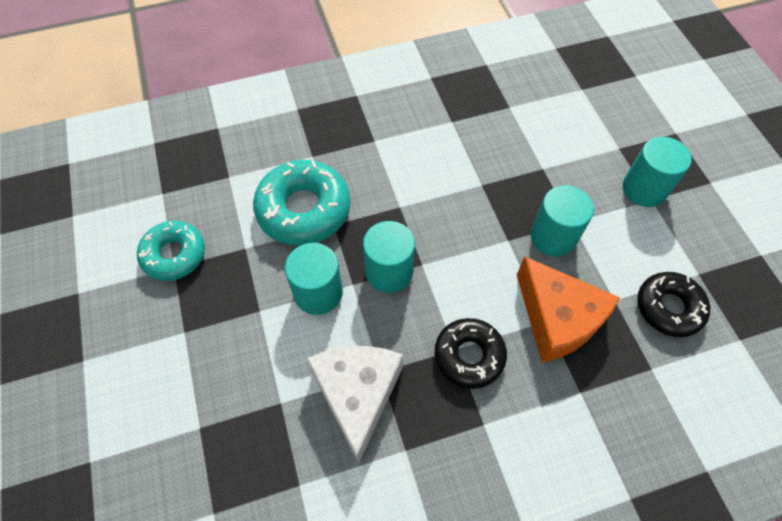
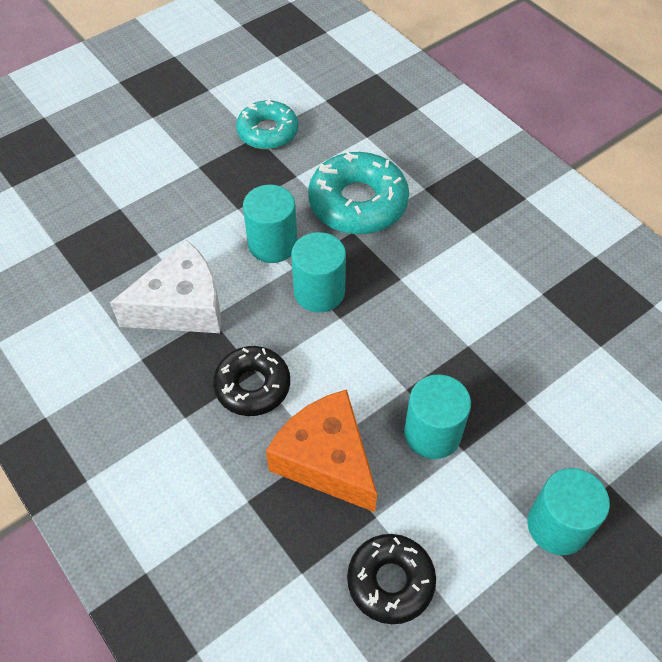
camera: 70 degrees right, 5 degrees down
(557, 319) = (326, 459): orange cheese -> orange cheese turned 105 degrees clockwise

